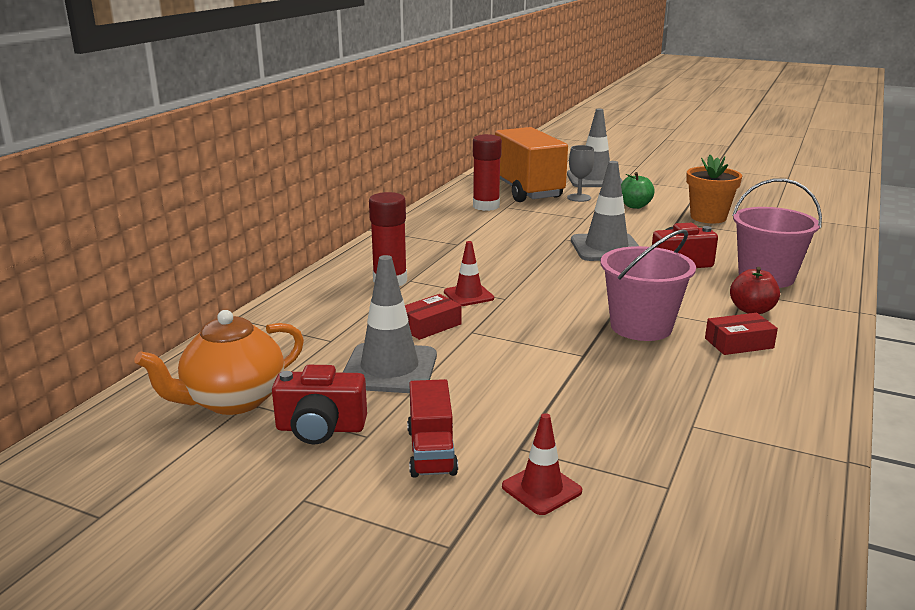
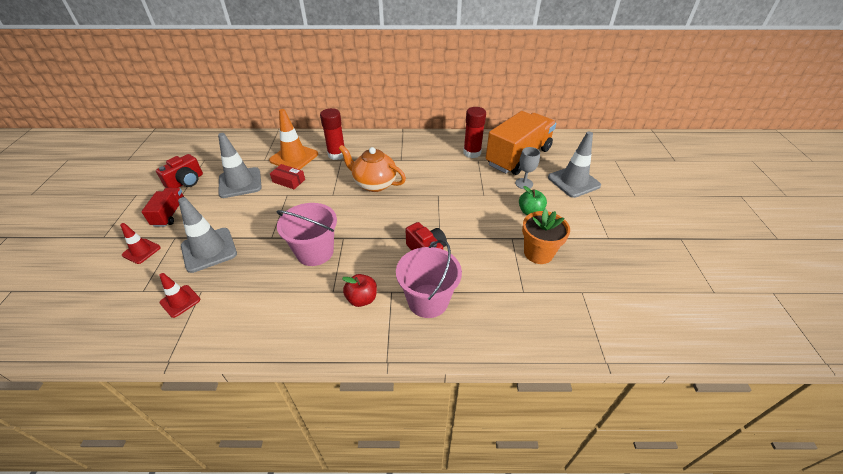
camera: 65 degrees right, 20 degrees up
(232, 400) = (205, 156): orange teapot -> orange teapot (374, 184)
(320, 428) = (186, 182): red camera -> red camera turned 120 degrees counterclockwise
(356, 314) = (294, 157): none -> orange traffic cone
(431, 451) = (170, 214): red truck -> red truck turned 120 degrees clockwise
(468, 295) = (330, 182): red traffic cone -> red traffic cone (180, 301)
(606, 248) = (433, 215): grey traffic cone -> grey traffic cone (209, 250)
(739, 343) = (306, 298): red box -> none

